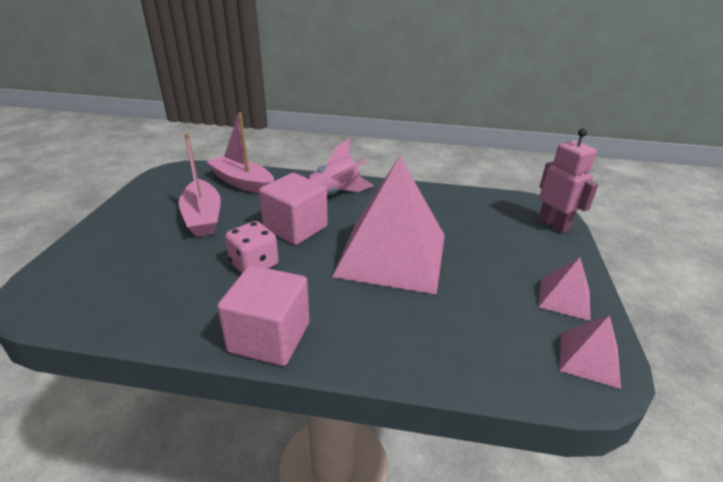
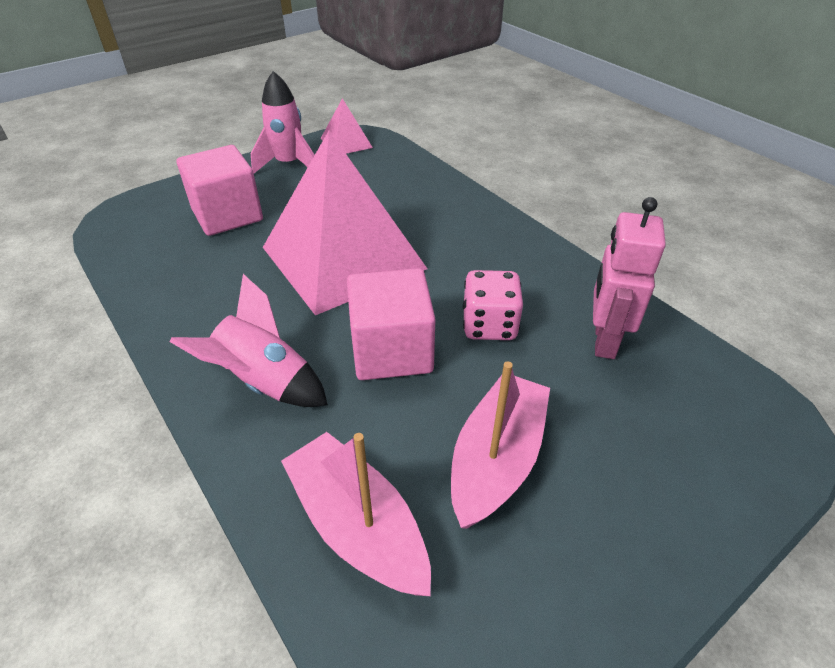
camera: 135 degrees left, 10 degrees up
(243, 183) = (358, 526): pink boat -> pink boat turned 150 degrees clockwise
(269, 337) = (532, 250): pink cube -> pink cube (227, 215)
(553, 225) = (158, 201): pink robot -> pink robot (604, 340)
(564, 298) = (289, 164): pink pyramid -> pink rocket

